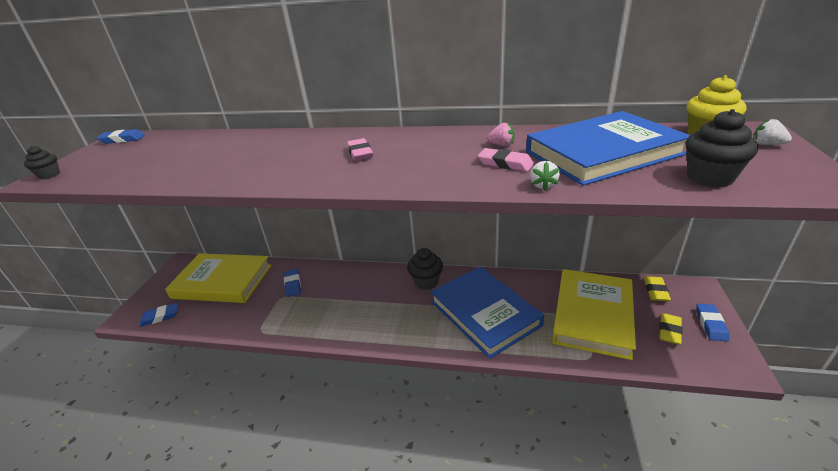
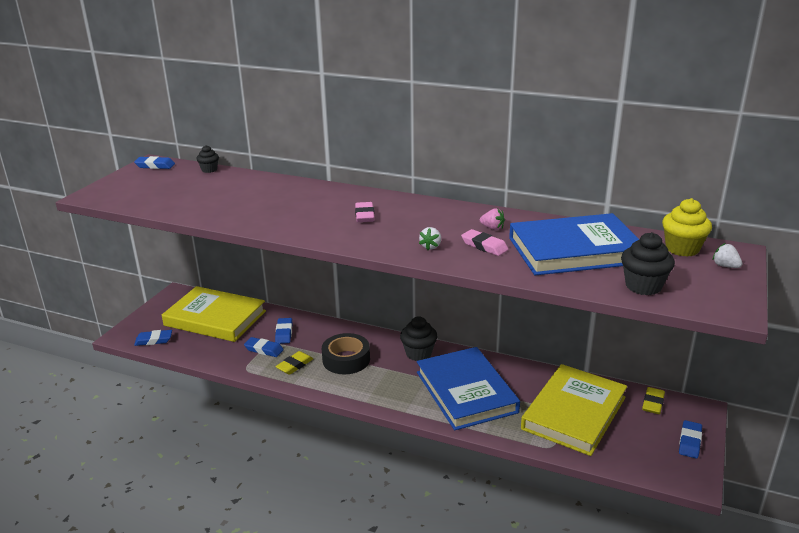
camera: 10 degrees right, 5 degrees down
(49, 175) = (98, 193): black cupcake -> black cupcake (209, 170)
(276, 306) = (264, 349): none -> blue eraser
(359, 301) = (346, 359): none -> black tape
(543, 185) = (502, 270): white strawberry -> white strawberry (431, 246)
(669, 331) = (643, 440): yellow eraser -> yellow eraser (294, 365)

